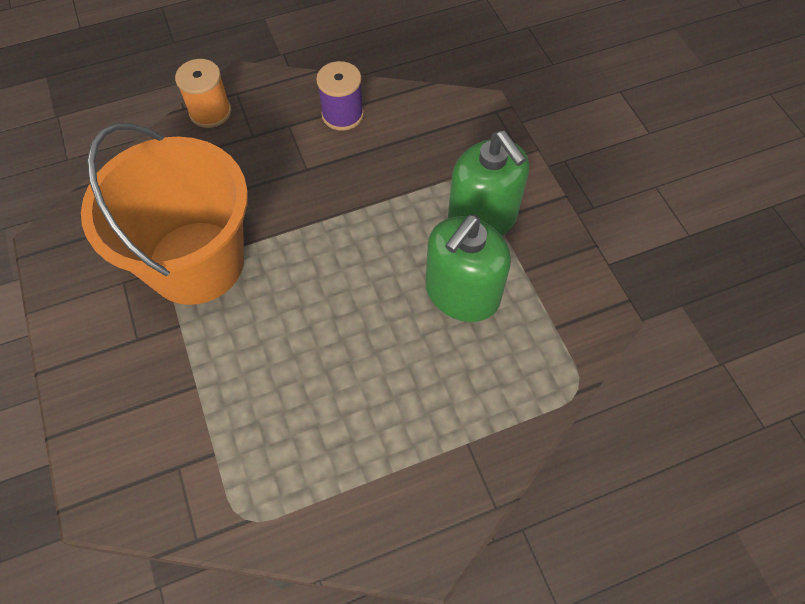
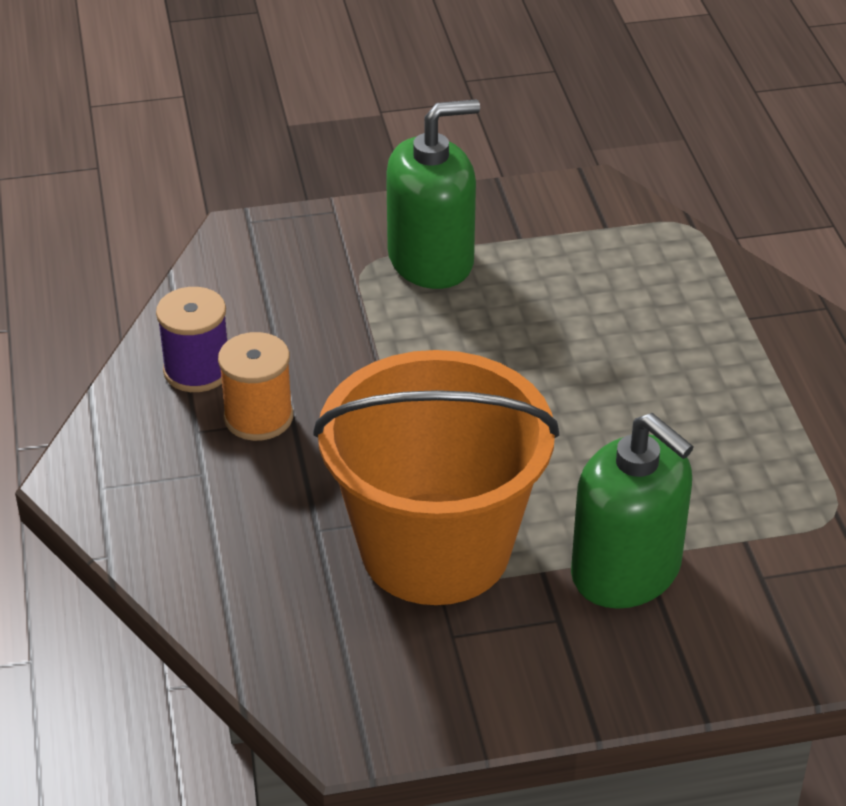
camera: 80 degrees left, 20 degrees down
(210, 112) = (131, 522): orange spool -> orange spool (258, 417)
(462, 293) = (543, 294): green soap dispenser -> green soap dispenser (626, 571)

